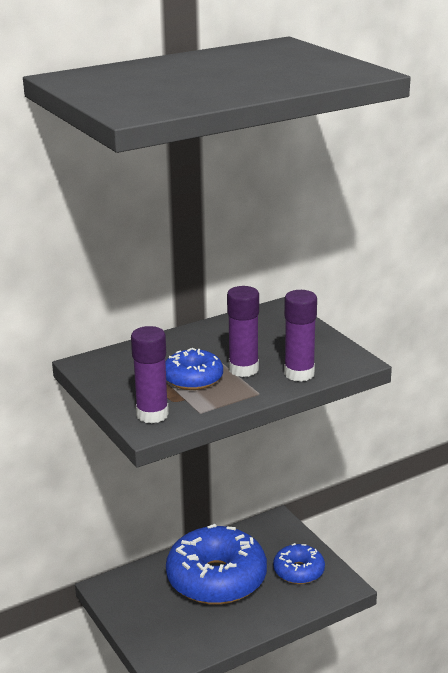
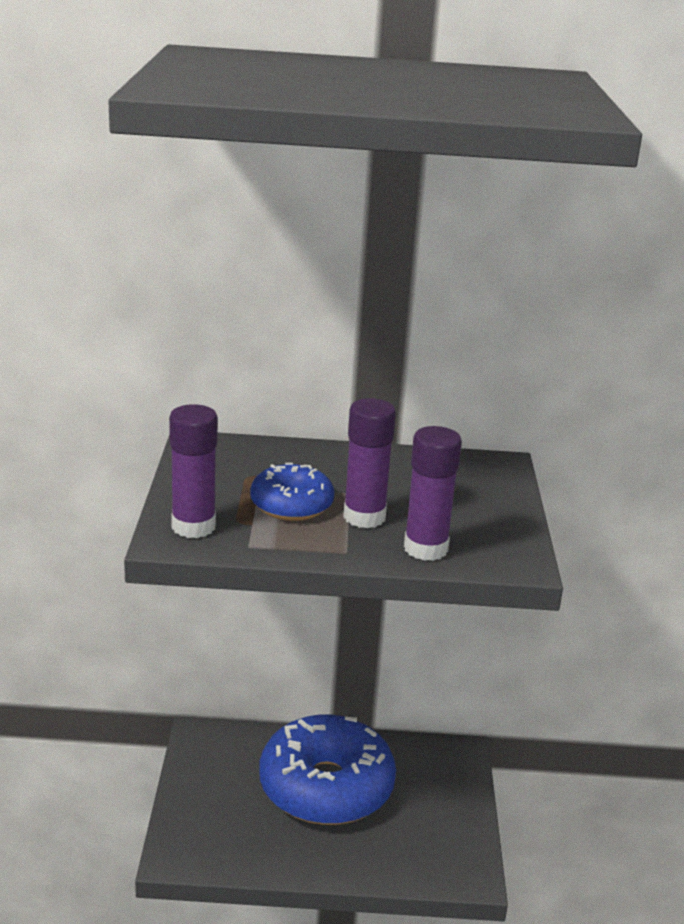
camera: 30 degrees right, 0 degrees up
(298, 571) = (430, 827): blue donut -> none

